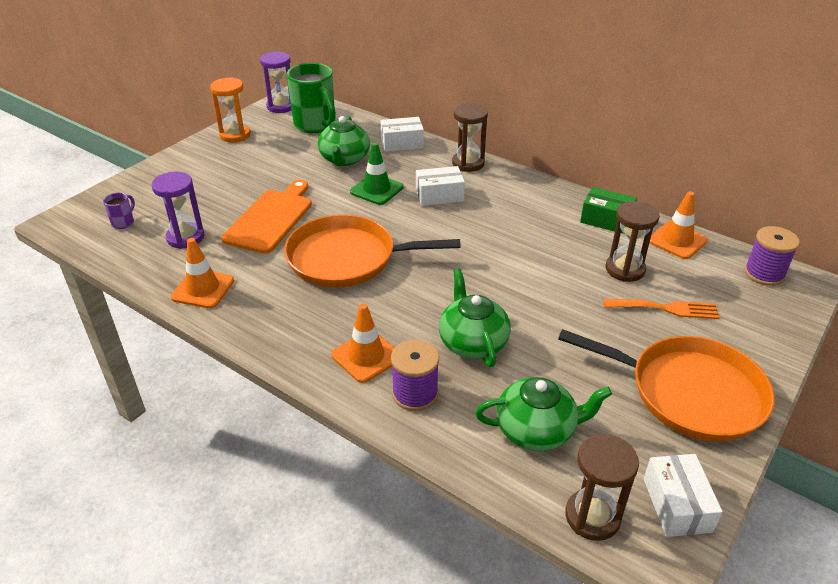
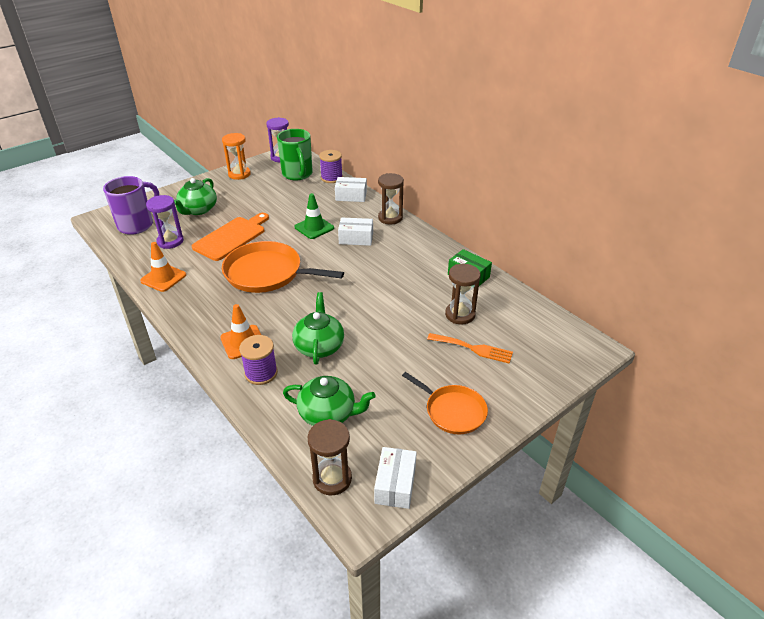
camera: 15 degrees right, 0 degrees up
(123, 222) = (137, 225): purple mug -> purple mug, size x2.29
(344, 159) = (304, 202): green teapot -> green teapot (198, 210)
(677, 241) = (513, 300): orange traffic cone -> none
(689, 392) = (453, 411): orange pan -> orange pan, size x0.61
(764, 273) = (567, 336): purple spool -> purple spool (331, 178)

